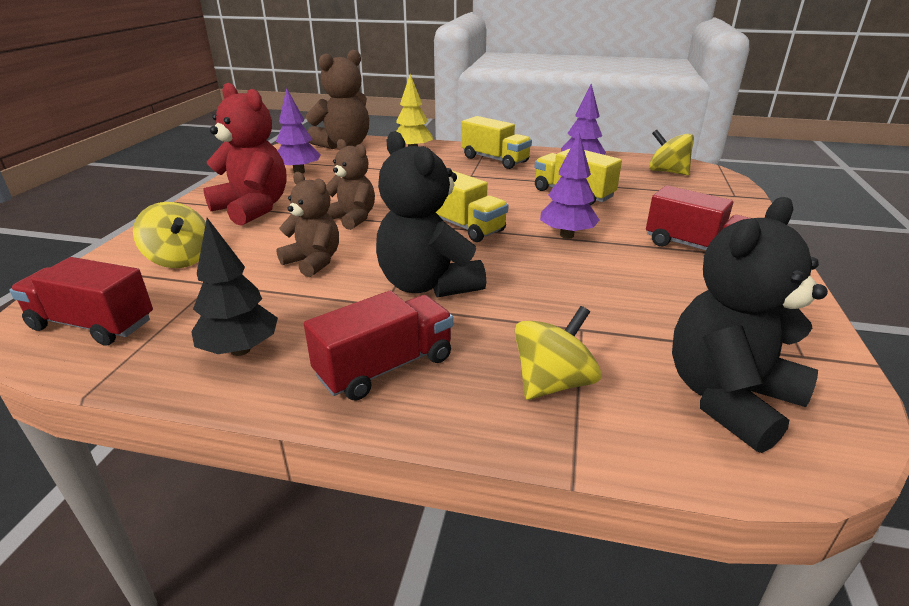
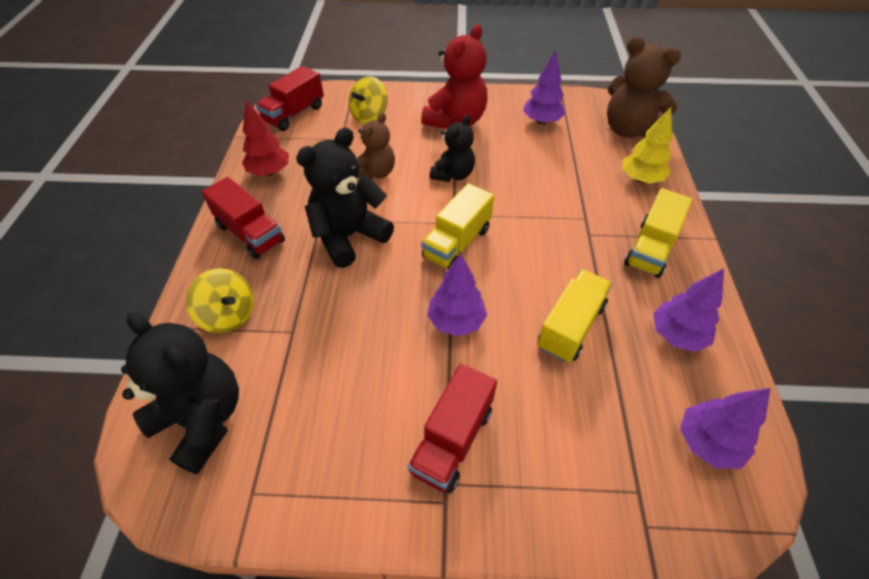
camera: 80 degrees right, 20 degrees up
(93, 324) = (294, 114): red truck -> red truck turned 150 degrees counterclockwise
(240, 350) = (269, 172): black tree -> red tree
(352, 218) = (453, 174): brown teddy bear -> black teddy bear
(667, 172) = (707, 443): yellow spinning top -> purple tree

